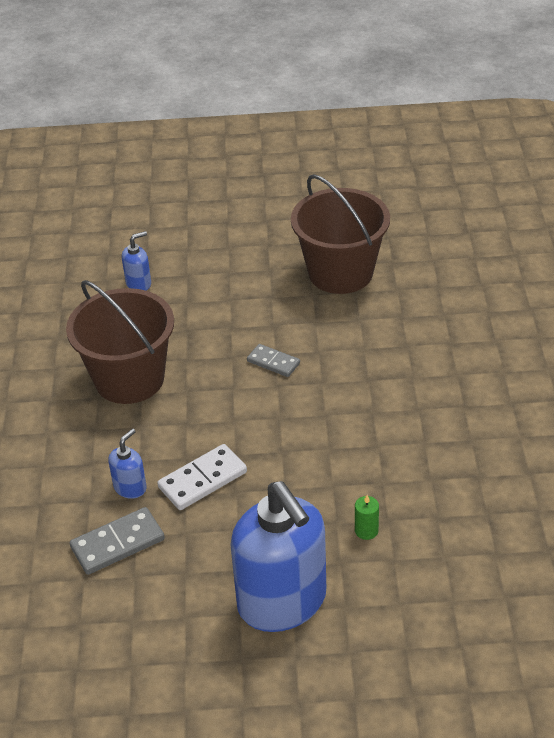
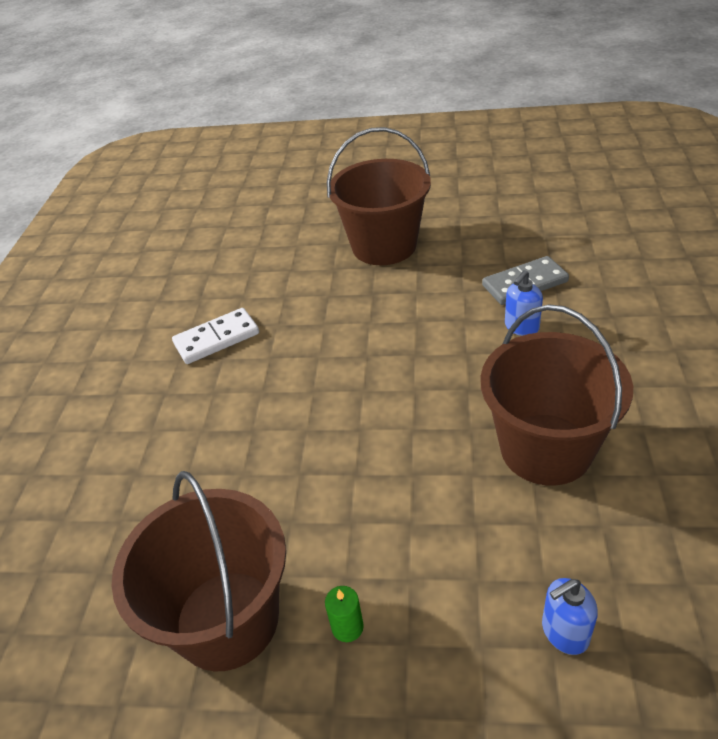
camera: 170 degrees left, 0 degrees up
(203, 480) = (448, 331): white domino -> white domino (216, 338)
(273, 362) = (359, 460): grey domino -> none
(282, 602) = (384, 246): blue soap dispenser -> brown bucket
(366, 530) = (305, 288): green candle -> green candle (347, 627)

